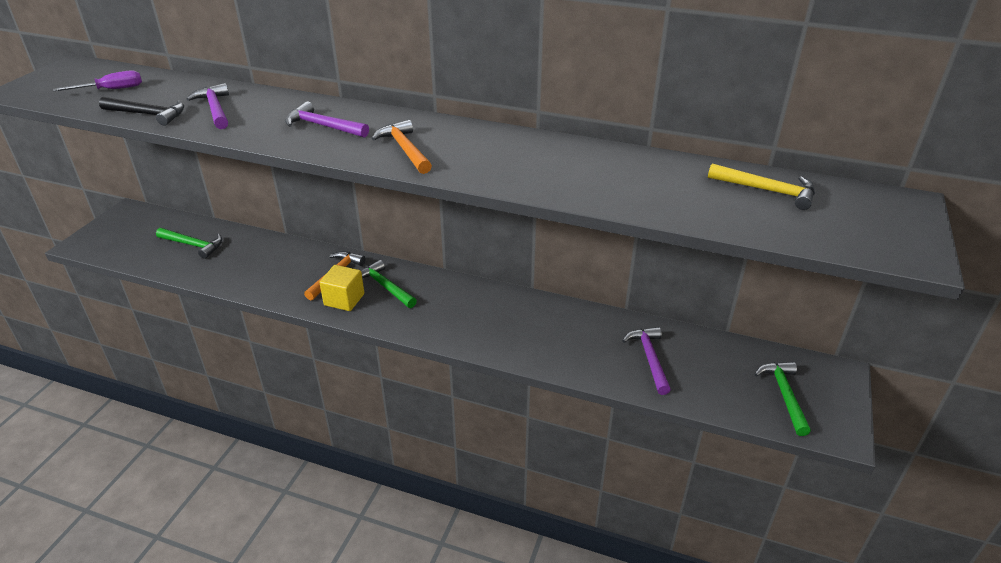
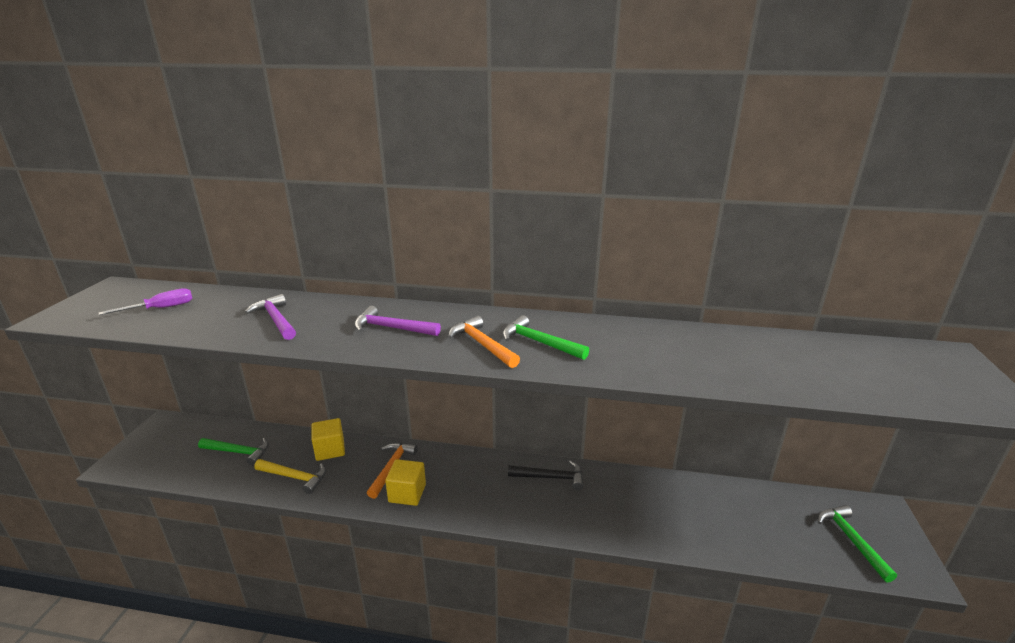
camera: 10 degrees left, 10 degrees down
(148, 114) = (206, 331): black hammer -> black hammer (551, 477)
(280, 252) = (330, 450): none -> yellow cube
(385, 287) = (444, 474): green hammer -> green hammer (539, 342)
(649, 358) = (717, 518): purple hammer -> none
(767, 190) = (831, 354): yellow hammer -> yellow hammer (295, 477)

